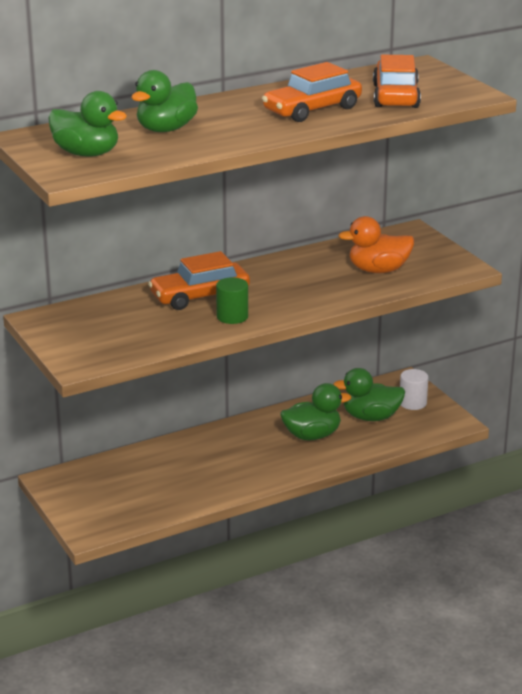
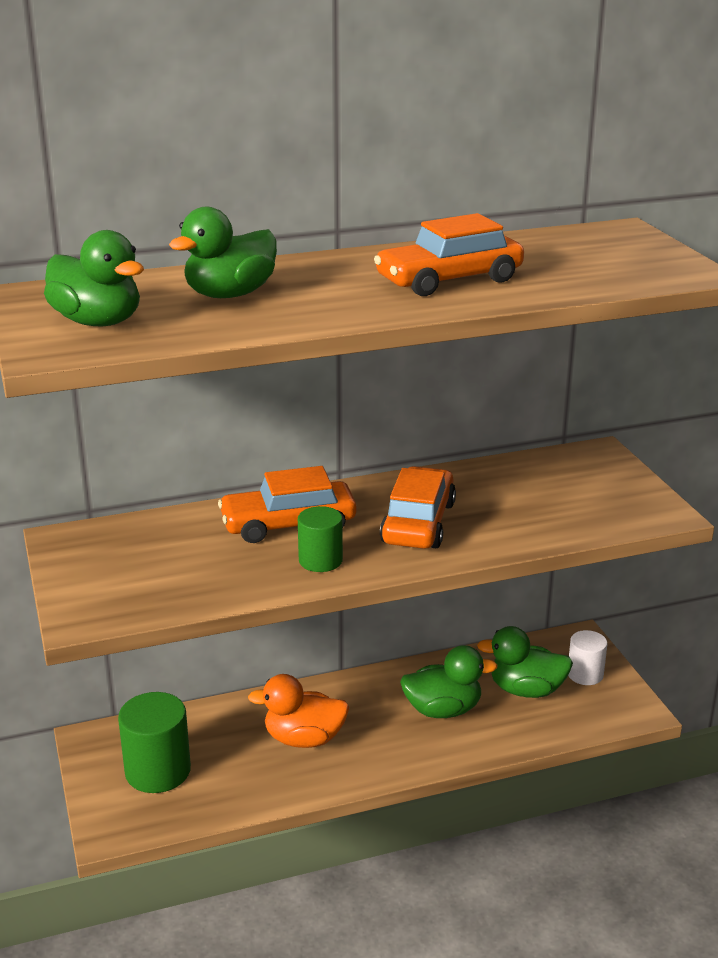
camera: 10 degrees right, 0 degrees up
(110, 494) = (158, 771): none -> green cylinder
(378, 270) = (541, 506): orange duck -> orange duck (304, 739)
(395, 96) = (576, 269): orange car -> orange car (418, 523)

